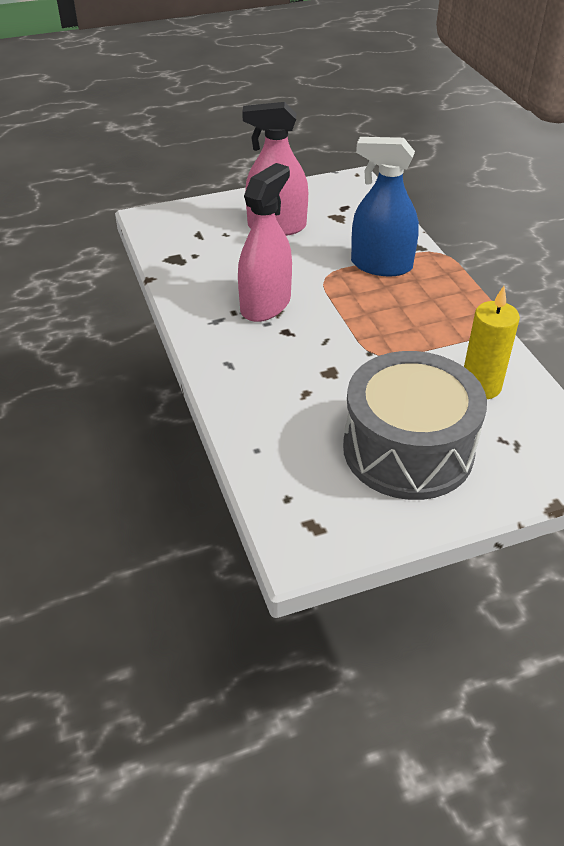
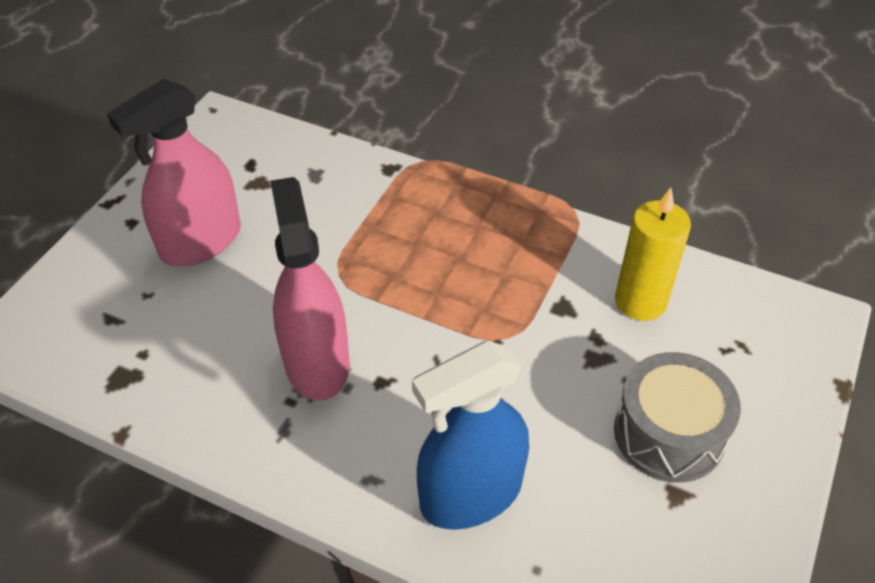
camera: 45 degrees left, 5 degrees up
(381, 265) = (380, 217): blue spray bottle -> blue spray bottle (471, 494)
(408, 449) = (669, 433): grey drum -> grey drum, size x0.64

